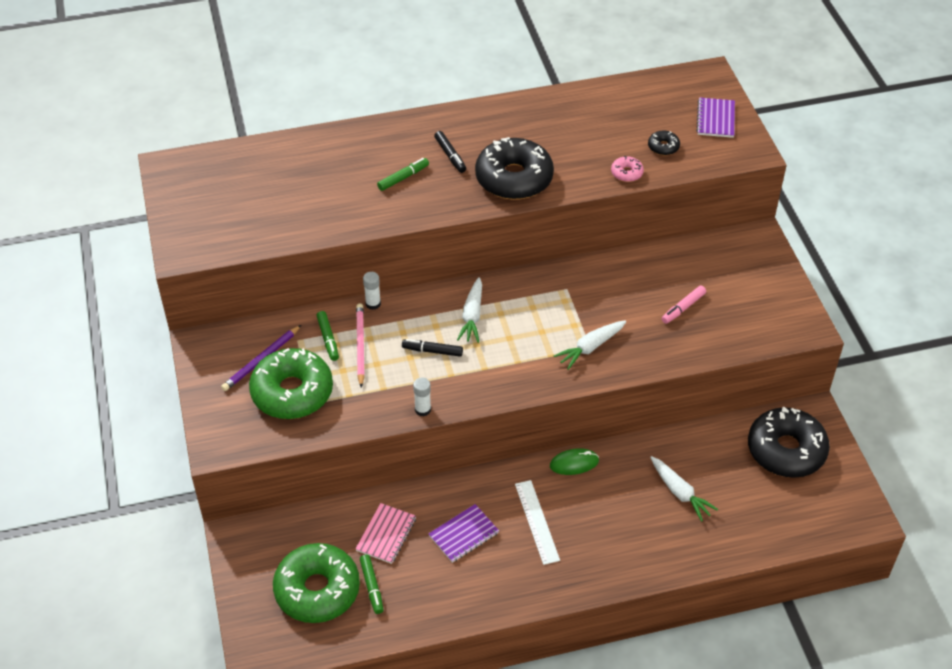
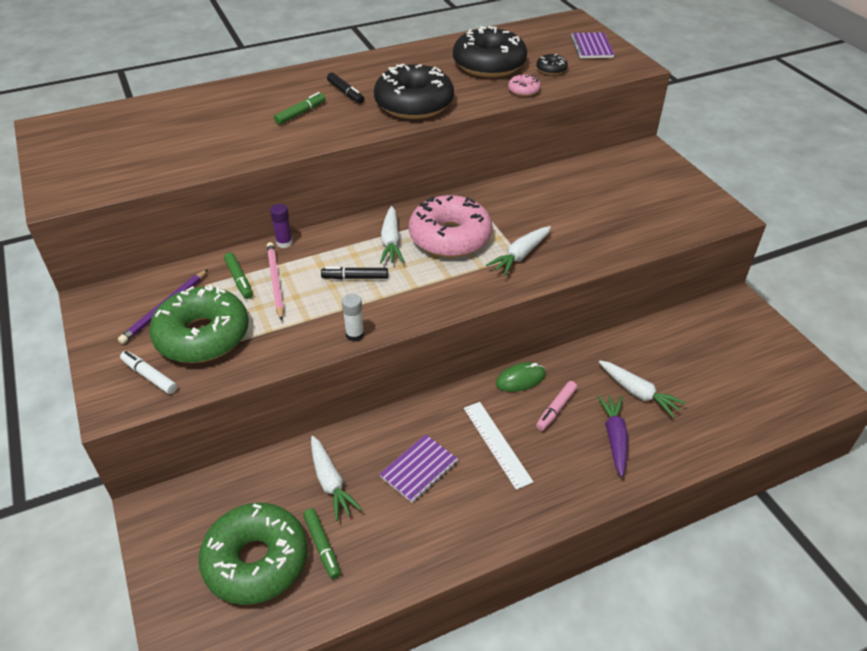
camera: 10 degrees left, 5 degrees down
(246, 425) = (149, 376): none -> white marker
(373, 304) = (284, 243): white glue stick -> purple glue stick
(386, 534) = (330, 482): pink notebook -> white carrot
(529, 318) = (450, 237): none -> pink donut
(644, 532) = (614, 438): none -> purple carrot
(683, 308) = (601, 212): pink marker -> pink marker (556, 409)
(786, 450) = (727, 338): black donut -> black donut (489, 64)

